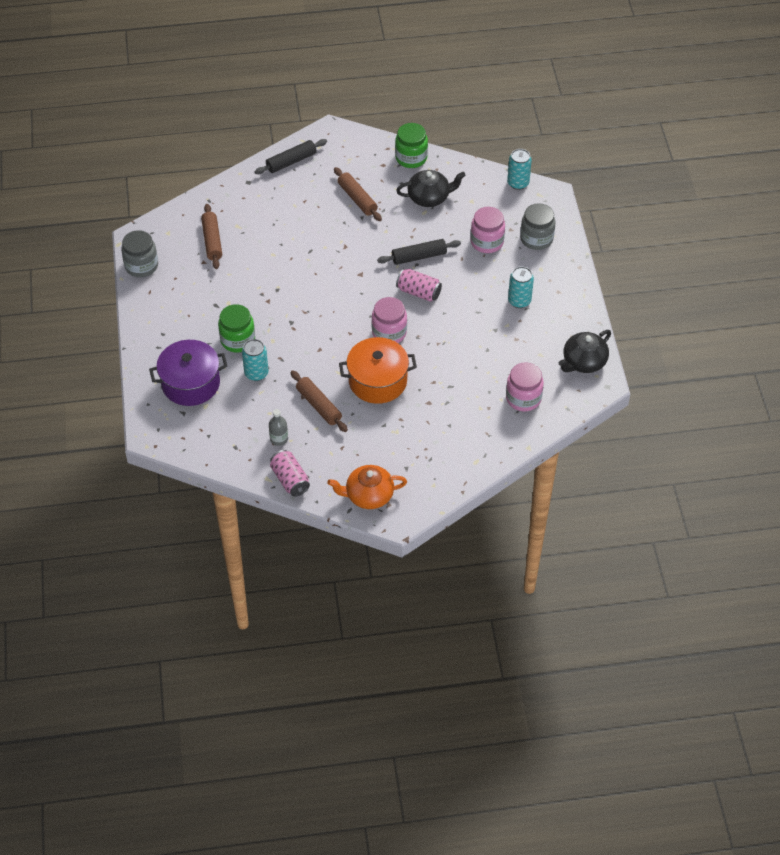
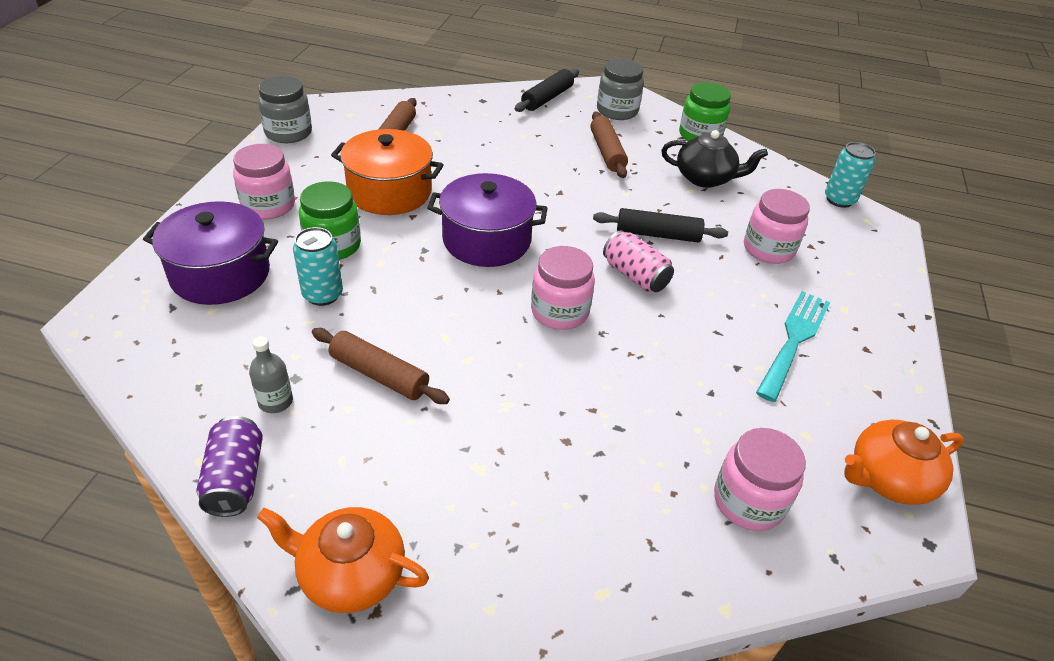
camera: 20 degrees right, 10 degrees down
(178, 328) = (268, 206): none -> pink jar
(290, 479) = (236, 479): pink can -> purple can
(291, 161) = (547, 98): black rolling pin -> black rolling pin turned 45 degrees counterclockwise
(319, 405) = (379, 374): brown rolling pin -> brown rolling pin turned 45 degrees counterclockwise
(322, 301) = (486, 240): none -> purple pot
(377, 381) = (499, 373): orange pot -> orange pot (389, 192)
(519, 301) = (794, 340): turquoise can -> turquoise fork
(536, 239) = (848, 269): grey jar -> grey jar (617, 111)
(583, 362) = (888, 478): black teapot -> orange teapot

